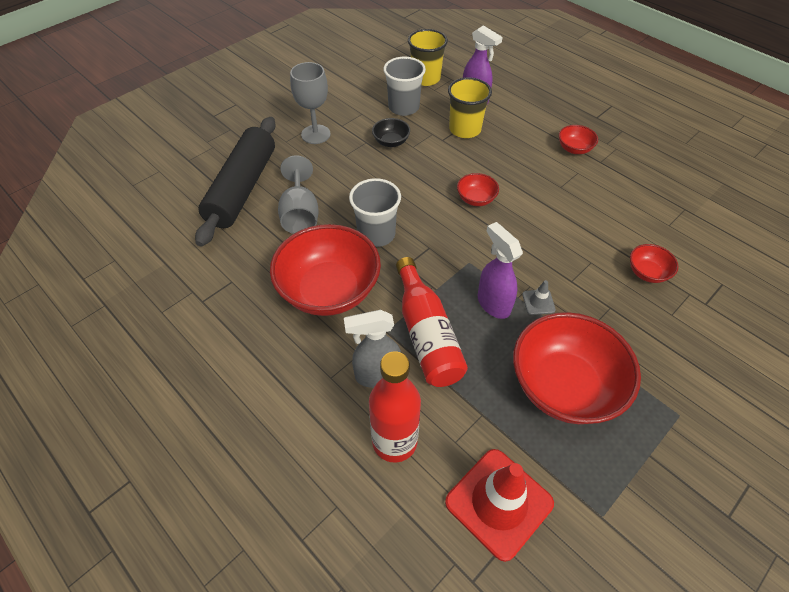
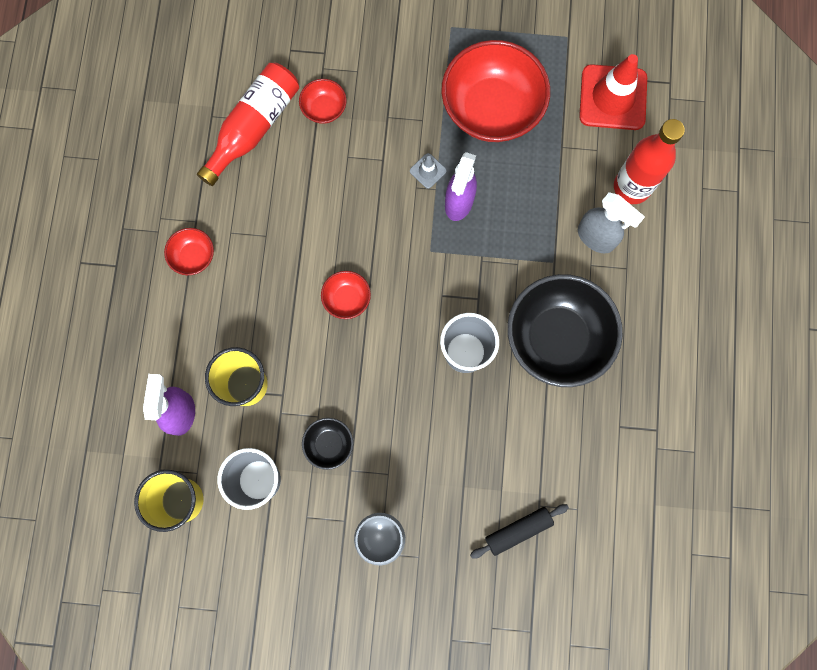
camera: 130 degrees left, 25 degrees up
(242, 188) = (518, 530): black rolling pin -> black rolling pin, size x0.47
(300, 214) = (500, 441): grey goblet -> none
(329, 290) = (557, 338): red bowl -> black bowl
(426, 334) = (531, 230): red bottle -> red bottle (254, 127)

